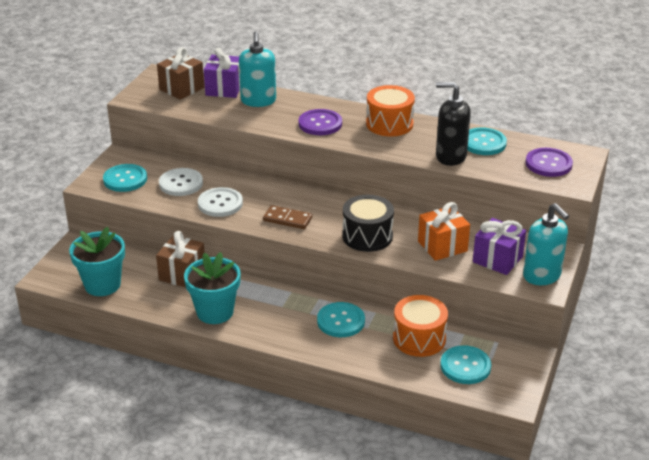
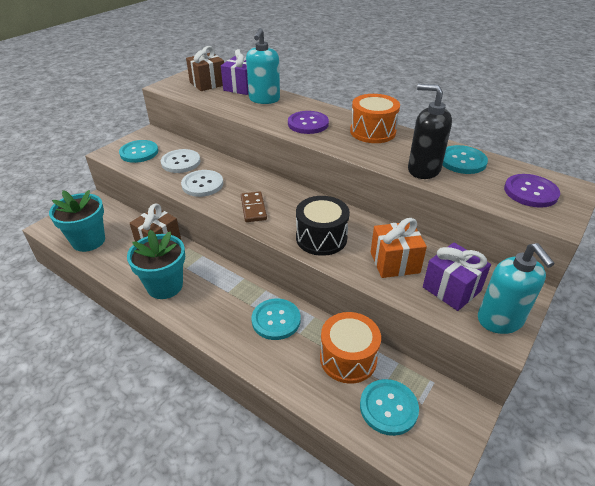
camera: 15 degrees right, 5 degrees up
(287, 219) = (253, 208): brown domino -> brown domino turned 45 degrees clockwise

